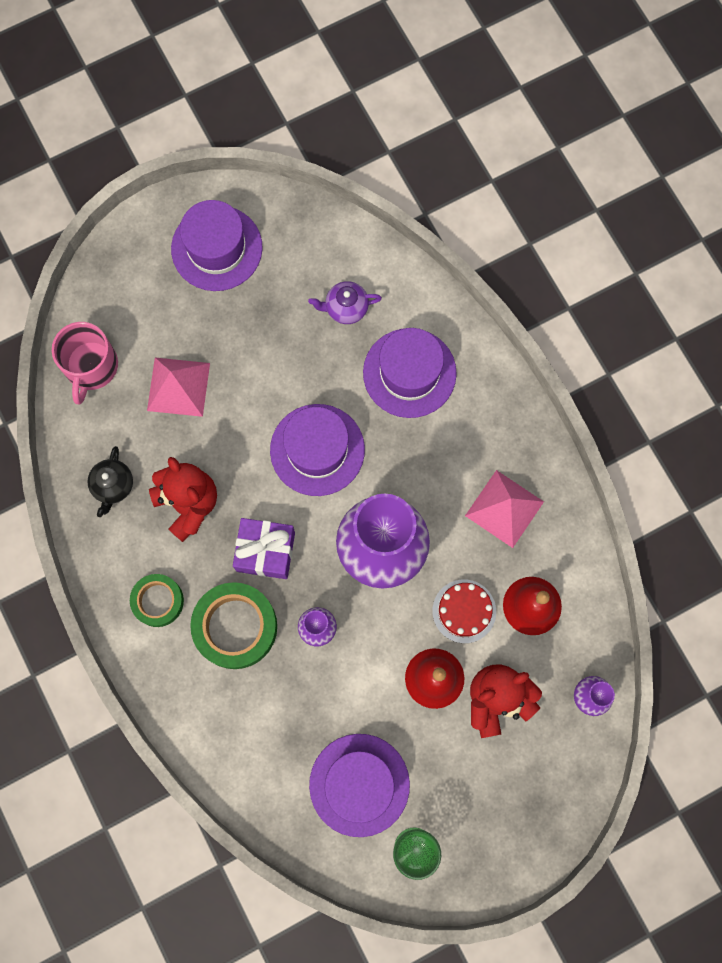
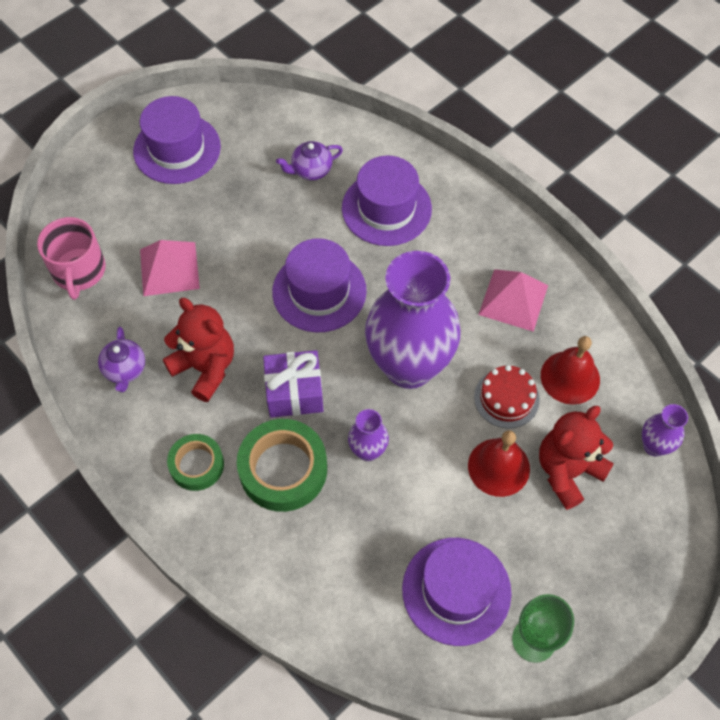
camera: 15 degrees left, 15 degrees down
(113, 486) = (125, 370): black teapot -> purple teapot

